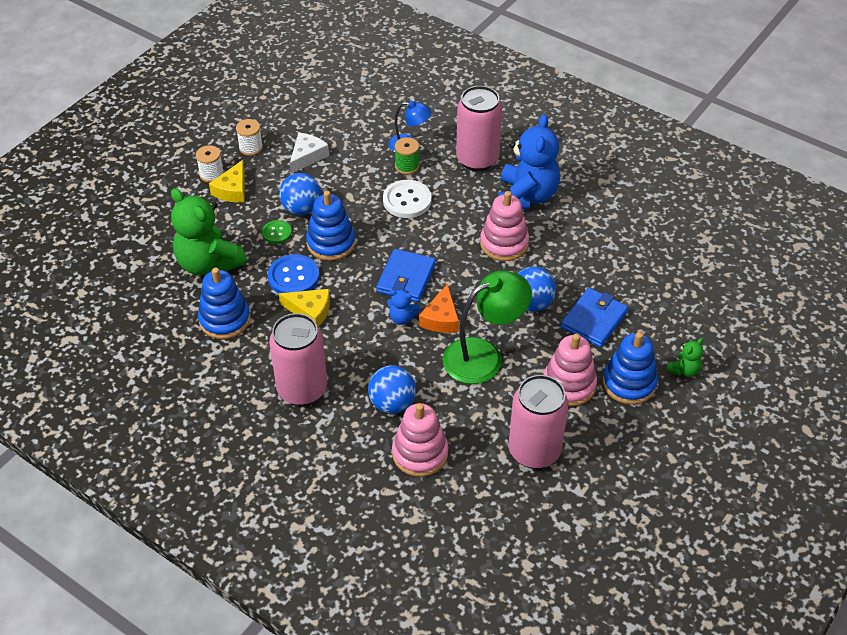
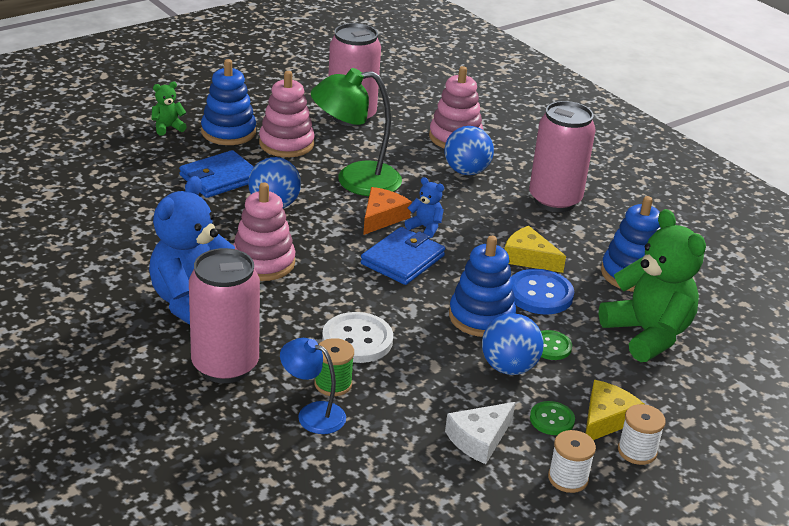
camera: 165 degrees left, 15 degrees down
(266, 180) = (552, 419): none -> green button

